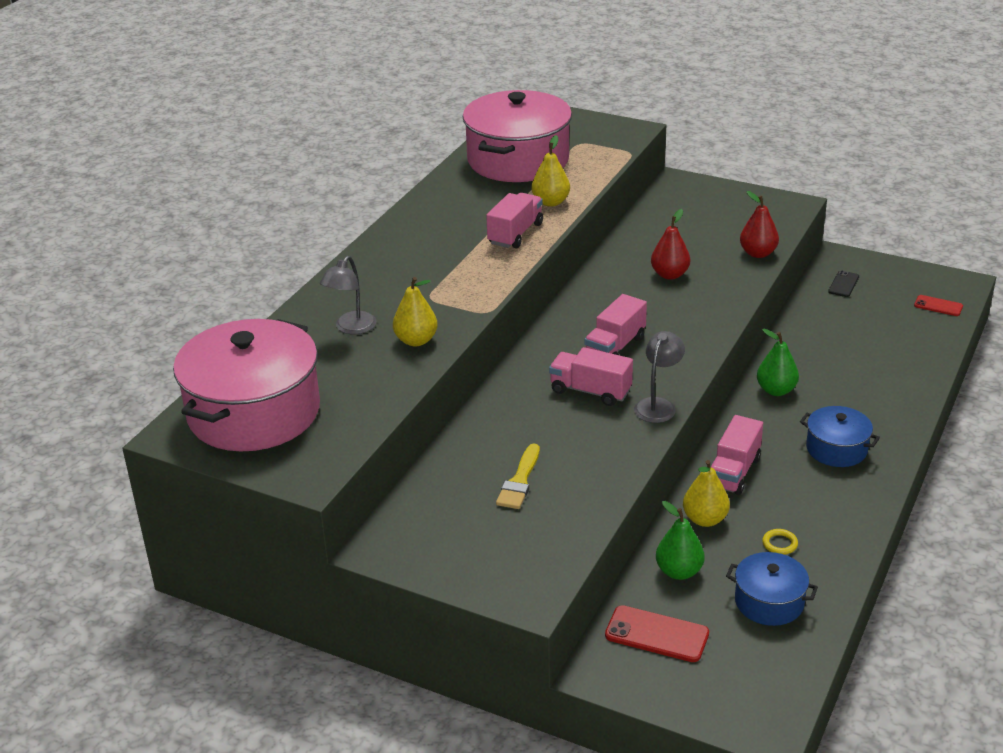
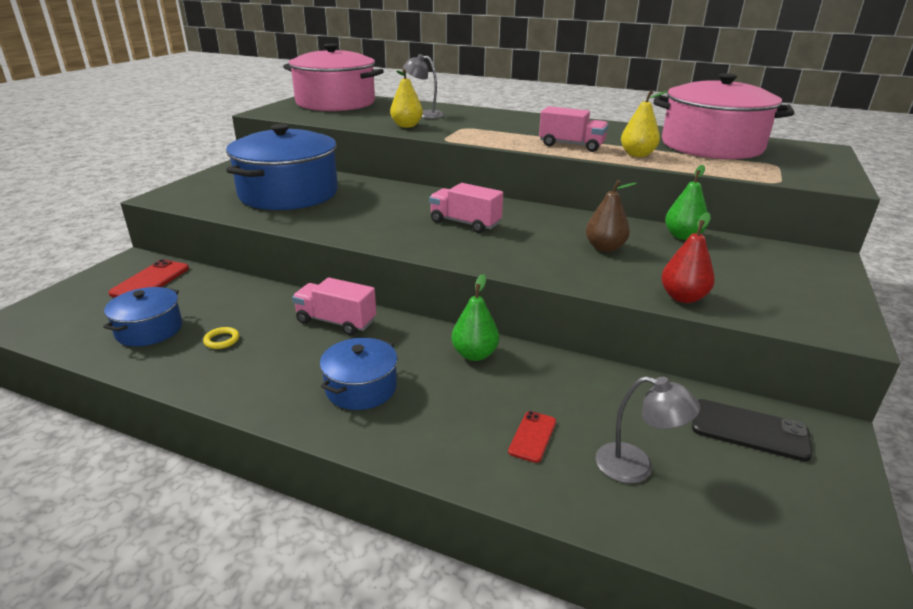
camera: 85 degrees right, 5 degrees down
(520, 481) = (289, 193): yellow brush -> blue pot
(590, 391) = (397, 214): pink truck -> none
(658, 405) = (372, 237): grey lamp -> grey lamp (636, 466)
(669, 275) = (604, 248): red pear -> brown pear
(679, 571) = (214, 291): green pear -> green pear (683, 236)
(705, 519) = (274, 305): yellow pear -> none
(843, 284) = (749, 430): black phone -> black phone, size x1.64
(938, 306) = (745, 538): red phone -> red phone (532, 436)

